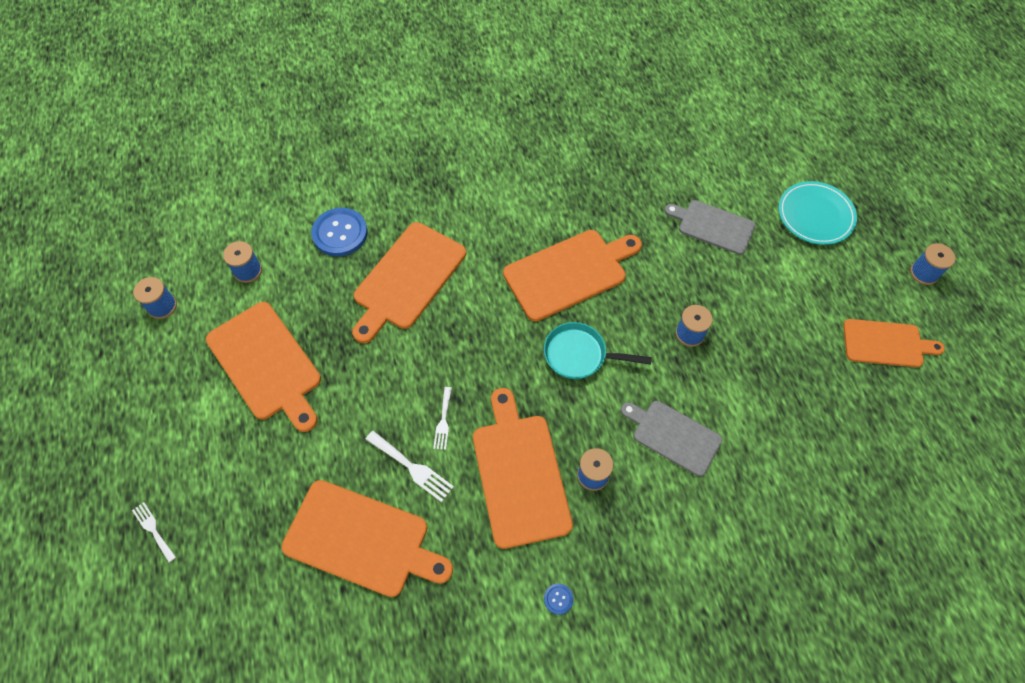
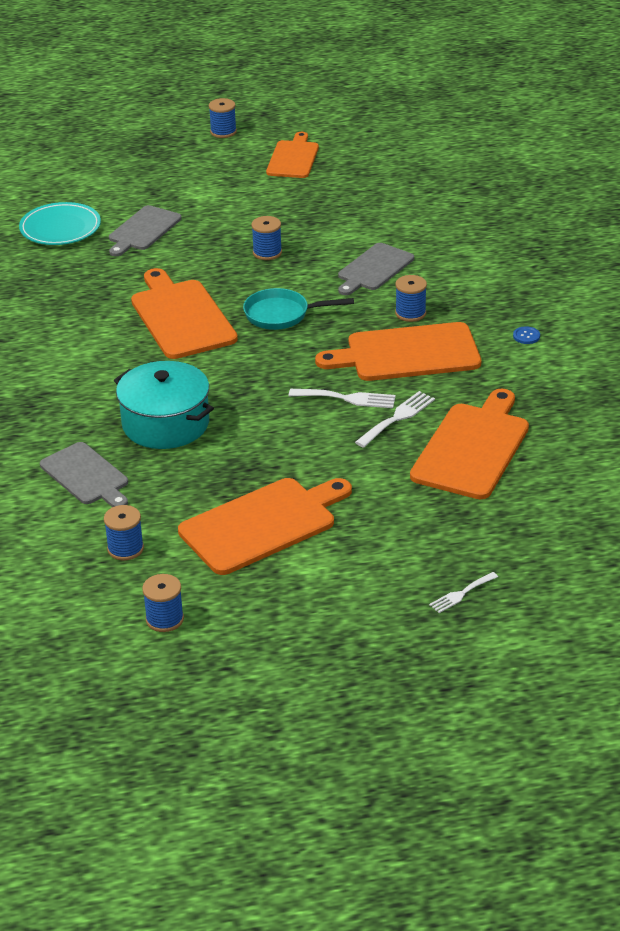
camera: 85 degrees left, 25 degrees down
(340, 233) = (86, 476): blue button -> grey cutting board
(407, 279) = (165, 424): orange cutting board -> turquoise pot
(443, 421) = (347, 398): white fork -> white fork, size x1.51
(580, 355) = (282, 315): turquoise pan -> turquoise pan turned 75 degrees clockwise
(815, 215) = (145, 175): turquoise plate -> turquoise plate (60, 228)

